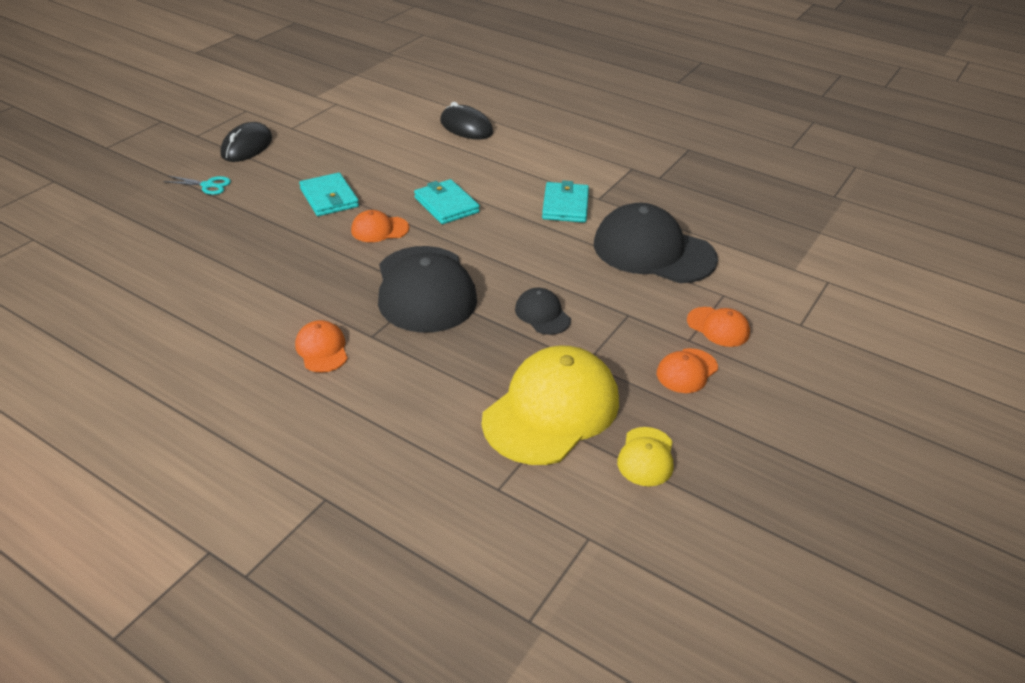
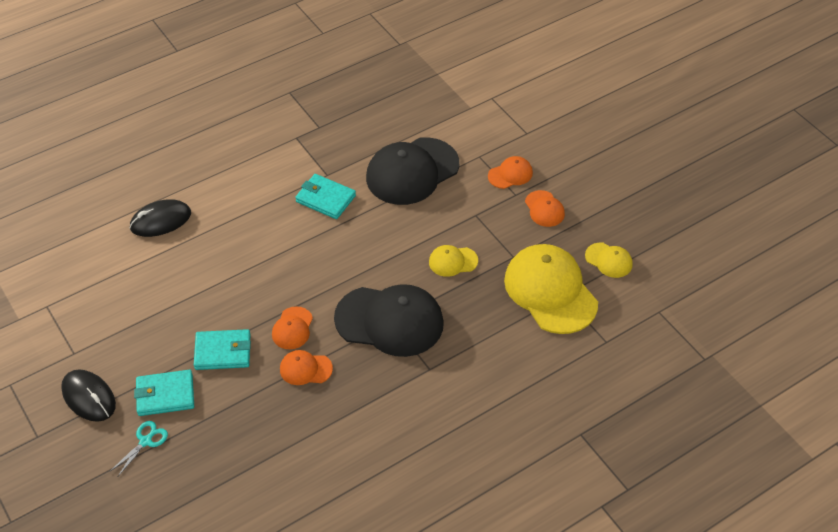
camera: 65 degrees left, 10 degrees up
(322, 349) = (431, 403): orange cap -> orange cap (305, 369)
(446, 205) = (281, 273): turquoise wallet -> turquoise wallet (165, 395)
(542, 314) = (453, 261): black cap -> yellow cap

